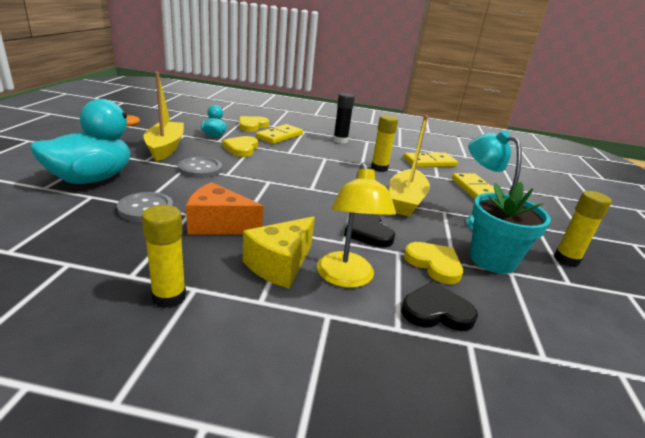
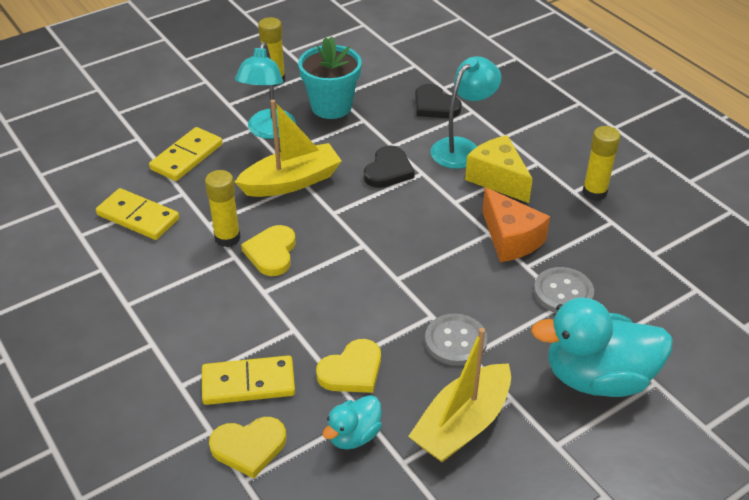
camera: 130 degrees left, 15 degrees up
(280, 265) = (497, 179): yellow cheese -> yellow cheese turned 120 degrees counterclockwise
(340, 140) = (168, 324): black glue stick -> none
(346, 278) = (462, 148): yellow lamp -> turquoise lamp
(434, 264) = (382, 125): yellow heart -> yellow heart (271, 253)

